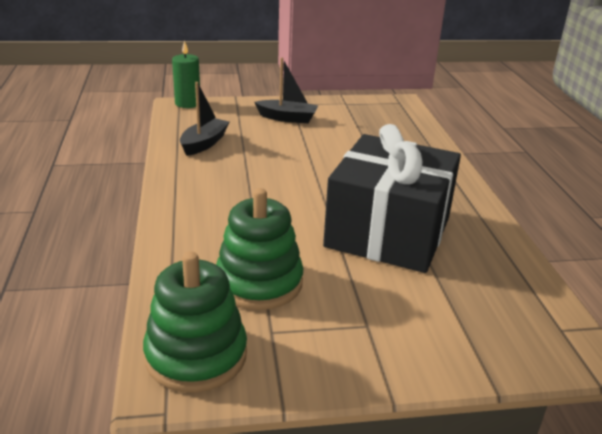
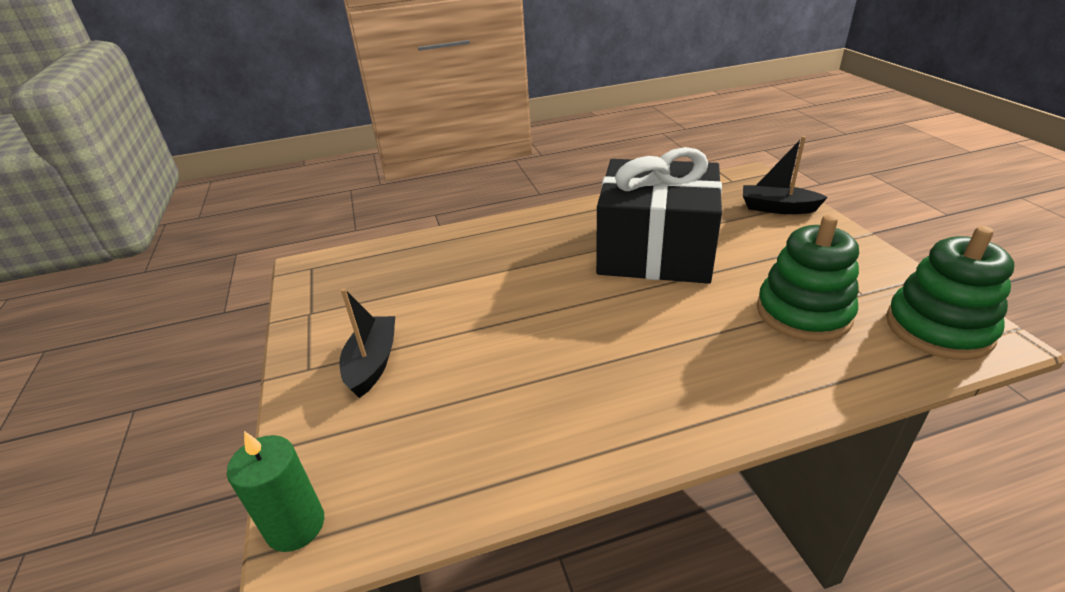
camera: 95 degrees left, 5 degrees up
(204, 143) = (492, 443): black boat -> black boat (777, 208)

